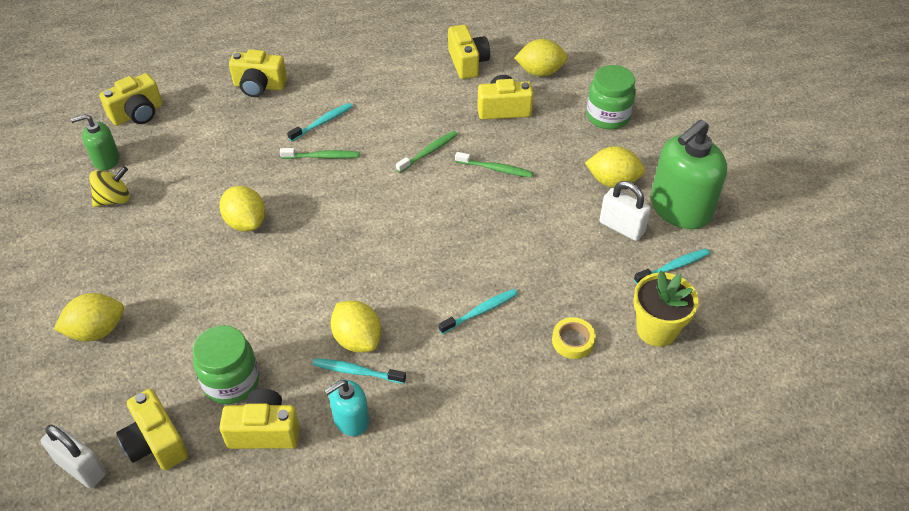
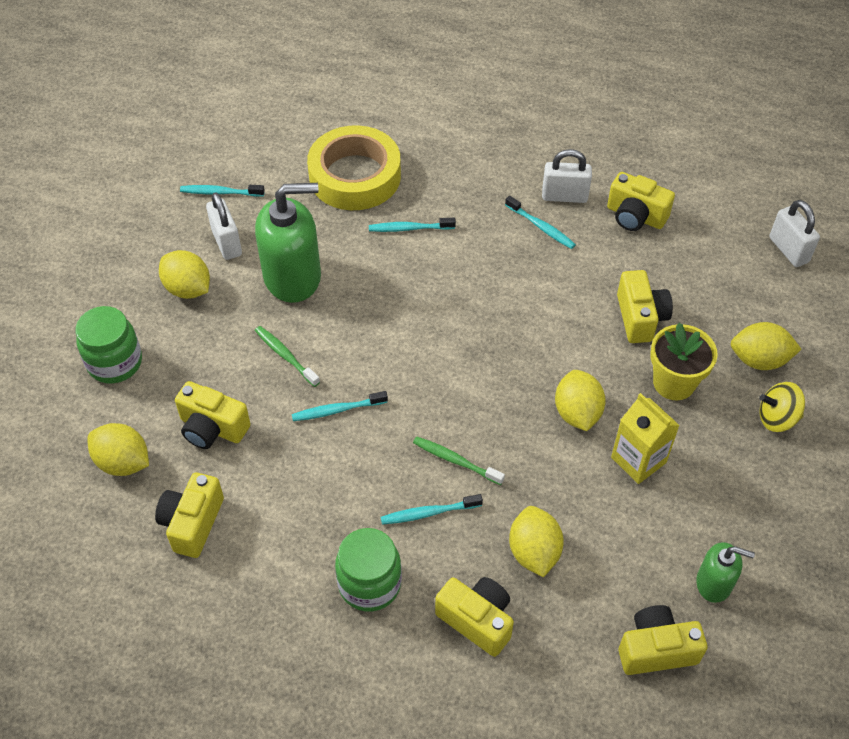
camera: 150 degrees left, 5 degrees up
(114, 199) = (714, 513): yellow spinning top -> yellow spinning top (777, 418)
(156, 443) = (724, 243): yellow camera -> yellow camera (640, 317)
(184, 210) = (638, 460): none -> yellow carton
(231, 381) = (648, 263): green jar -> green jar (369, 584)
(351, 420) = (564, 196): turquoise soap dispenser -> white padlock
(357, 339) = (526, 251): yellow lemon -> yellow lemon (534, 552)
(428, 152) = (337, 410): green toothbrush -> turquoise toothbrush
(573, 341) = (355, 176): yellow tape -> yellow tape, size x2.42
(656, 329) = (284, 156): yellow flower pot -> yellow flower pot (674, 383)
(680, 209) = (159, 235): green soap dispenser -> green soap dispenser (293, 277)

